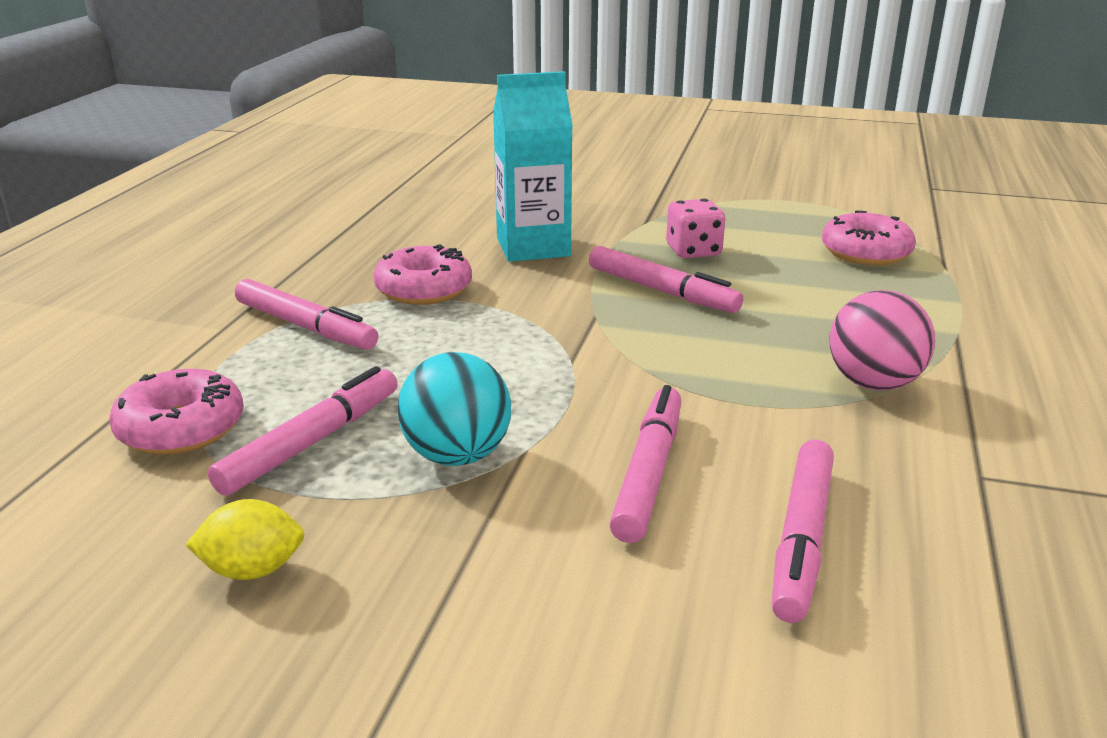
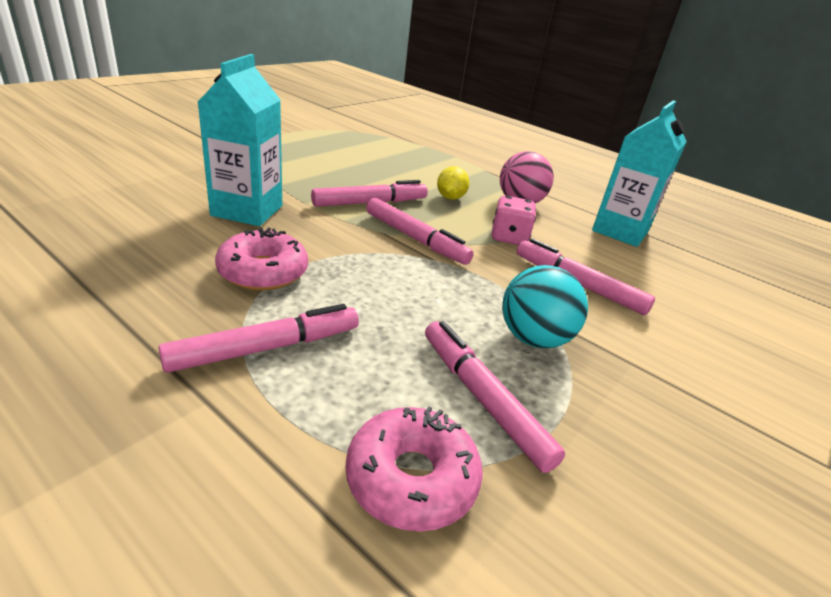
camera: 70 degrees left, 5 degrees up
(252, 570) = (655, 476): yellow lemon -> yellow lemon (450, 198)
(693, 251) = (327, 175): pink dice -> pink dice (509, 237)
(801, 539) = (646, 271): pink marker -> pink marker (415, 239)
(865, 252) = (383, 147): pink donut -> none
(939, 497) = (620, 231): none -> turquoise carton

